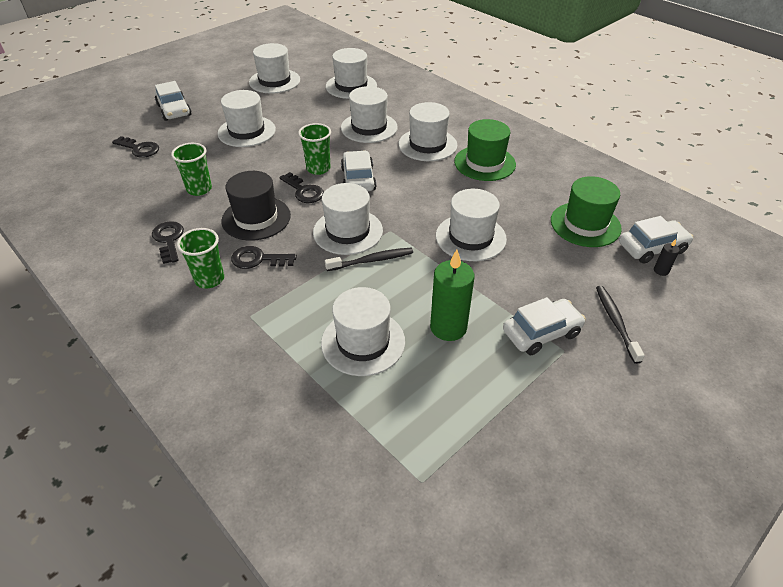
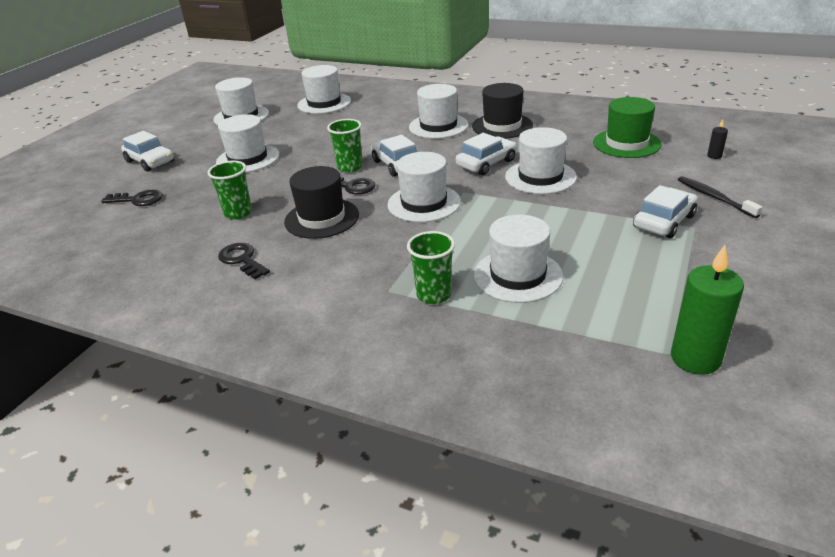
camera: 20 degrees left, 10 degrees down
(209, 279) = (317, 277): green cup -> green cup (434, 295)
(258, 259) = (354, 247): black key -> none
(369, 127) = (371, 127): white hat -> none
(372, 260) = (467, 217): black toothbrush -> none
(448, 327) = (583, 242): green candle -> green candle (695, 358)
(484, 163) = (502, 126): green hat -> black hat
(652, 248) = (693, 144): white car -> white car (486, 163)

